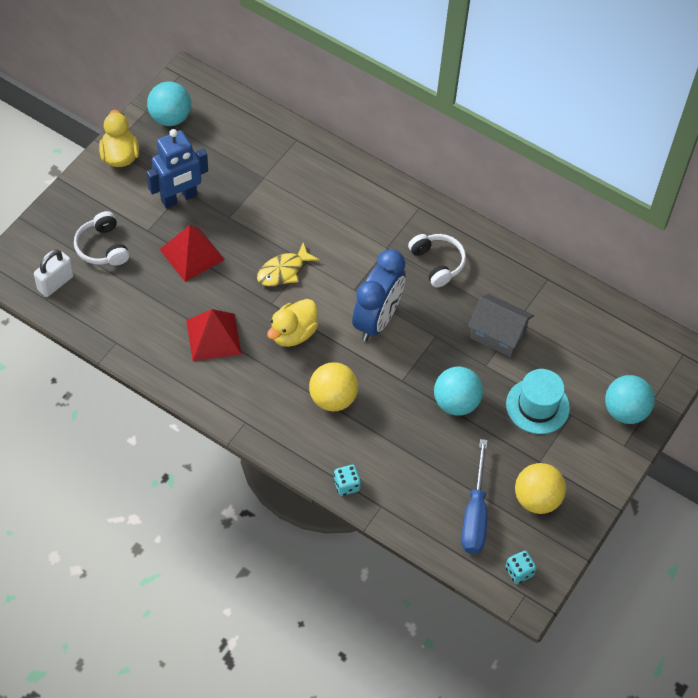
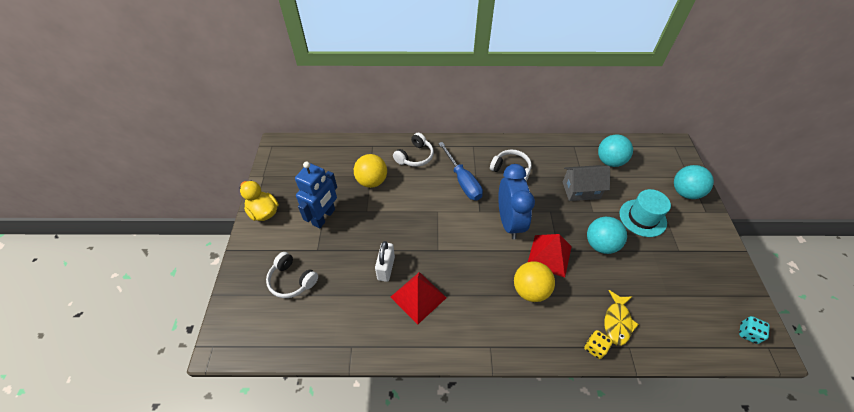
camera: 30 degrees left, 5 degrees down
(55, 283) = (272, 329): white padlock -> white padlock (386, 268)
(170, 118) = (283, 172): turquoise ball -> turquoise ball (609, 161)
(192, 254) = (360, 248): red pyramid -> red pyramid (549, 255)
(283, 271) = (428, 225): yellow fish -> yellow fish (617, 322)
(293, 333) = (467, 262): yellow duck -> none
(336, 182) = (415, 156): none -> white headphones
(346, 485) = (595, 348): turquoise dice -> yellow dice
(475, 514) = (684, 311): blue screwdriver -> blue screwdriver (462, 181)
(536, 499) = (703, 276): yellow ball -> yellow ball (372, 181)

